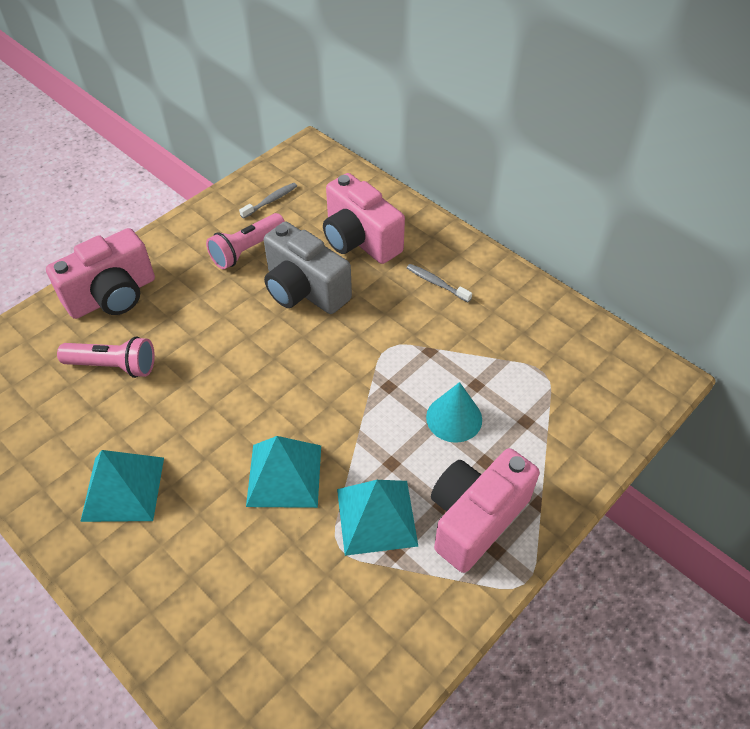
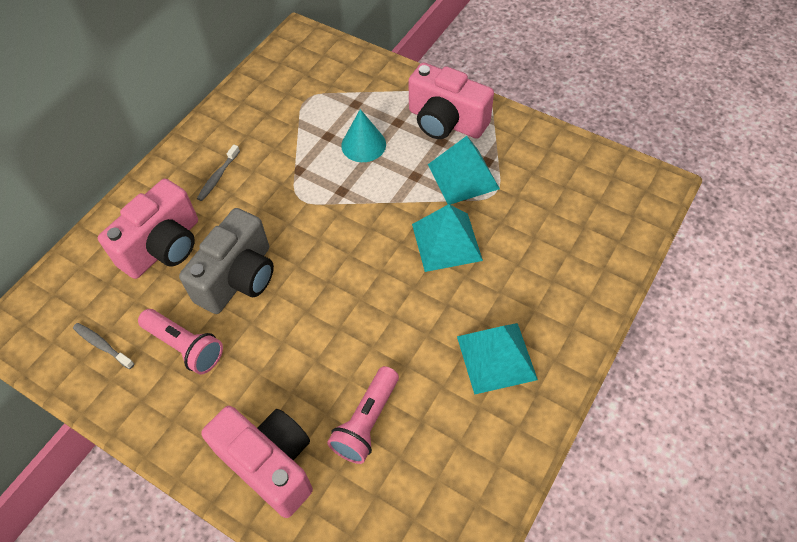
camera: 100 degrees left, 5 degrees up
(113, 366) = (366, 422): pink flashlight -> pink flashlight turned 150 degrees counterclockwise

